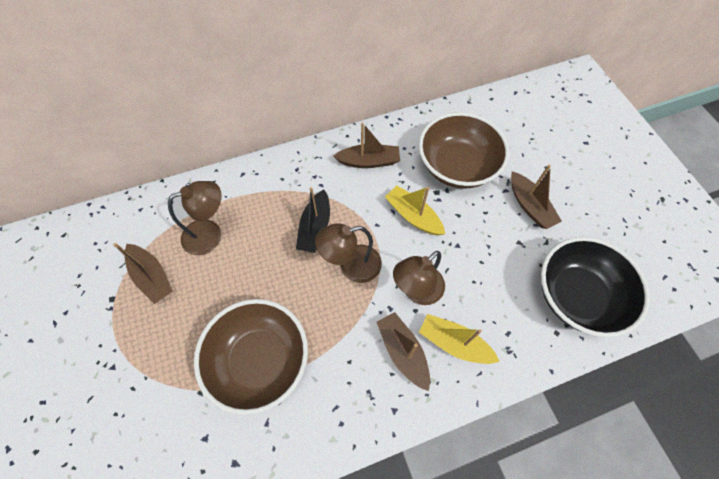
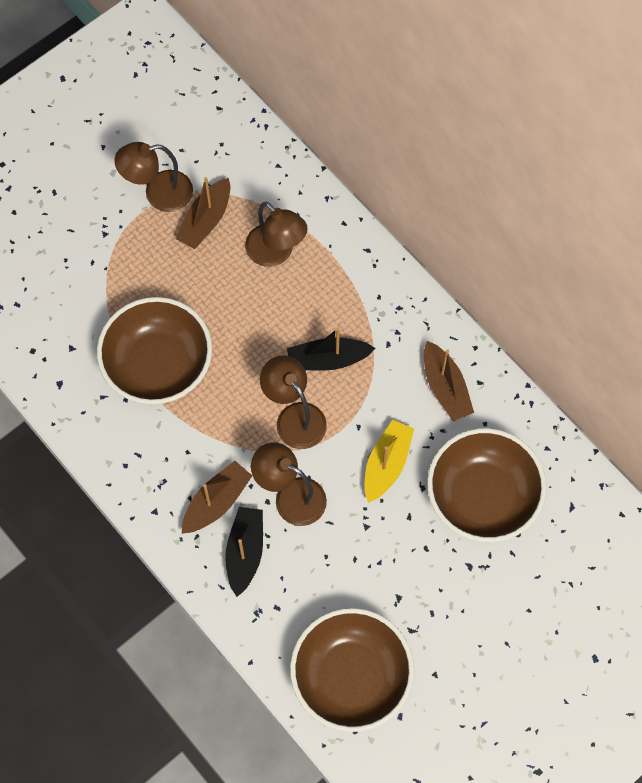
camera: 70 degrees right, 5 degrees up
(105, 307) = (158, 193): none -> brown lamp
(454, 343) = (245, 552): yellow boat -> black boat
(529, 206) = (457, 600): brown boat -> none
(576, 296) = (351, 677): black bowl -> brown bowl

